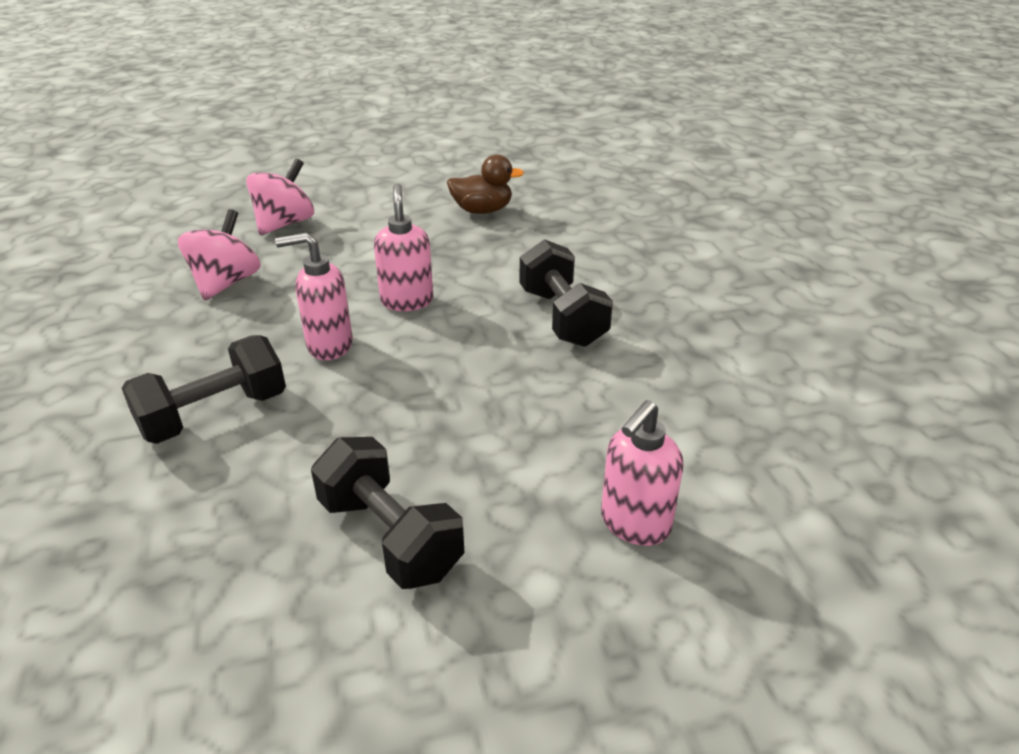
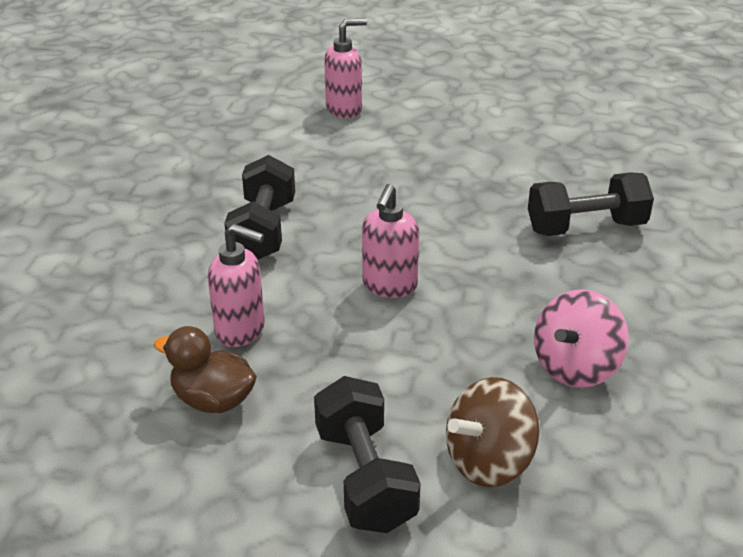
camera: 155 degrees left, 0 degrees up
(285, 224) = (489, 461): pink spinning top -> brown spinning top
(329, 345) = (481, 260): pink soap dispenser -> pink soap dispenser (241, 330)
(390, 536) = (481, 135): black dumbbell -> black dumbbell (364, 477)

